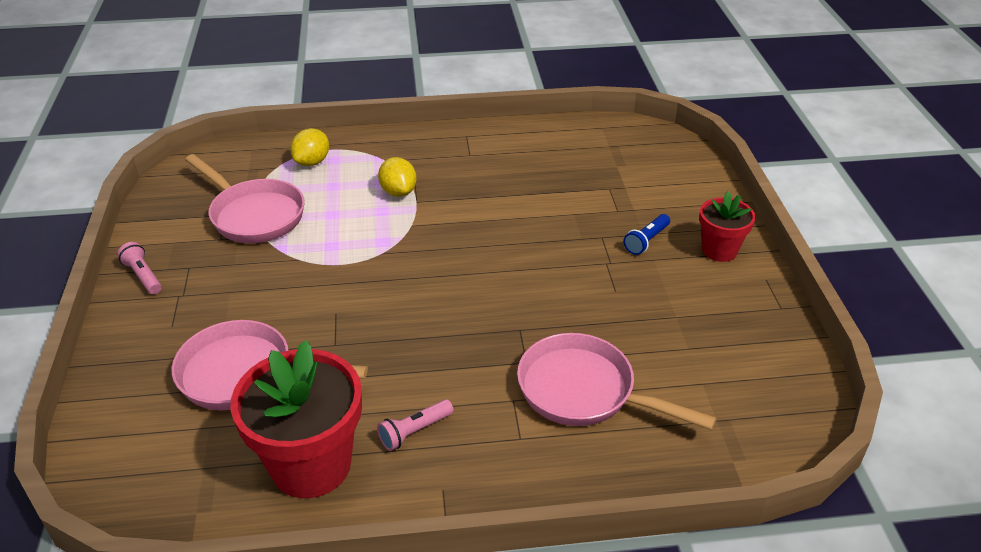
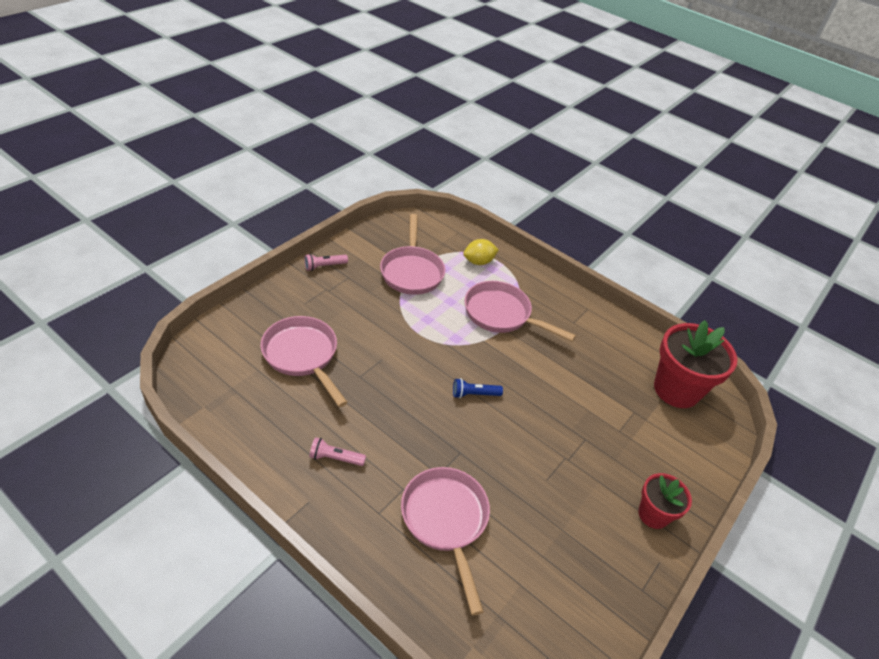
camera: 40 degrees right, 5 degrees up
(143, 276) = (324, 266): pink flashlight -> pink flashlight turned 120 degrees counterclockwise
(311, 465) = (272, 429): red flower pot -> red flower pot (676, 389)
(398, 192) = (501, 314): yellow lemon -> pink pan
(646, 241) = (611, 466): blue flashlight -> blue flashlight (474, 394)

